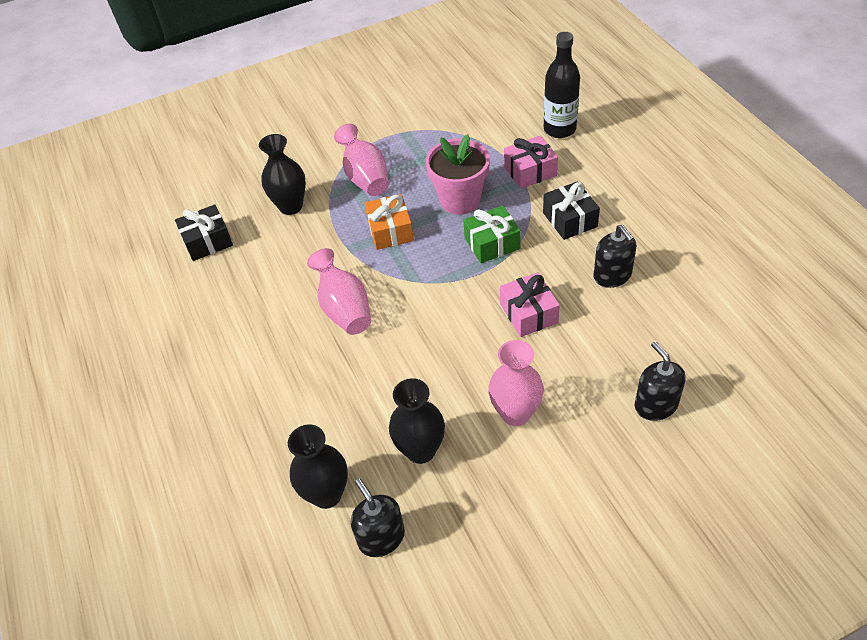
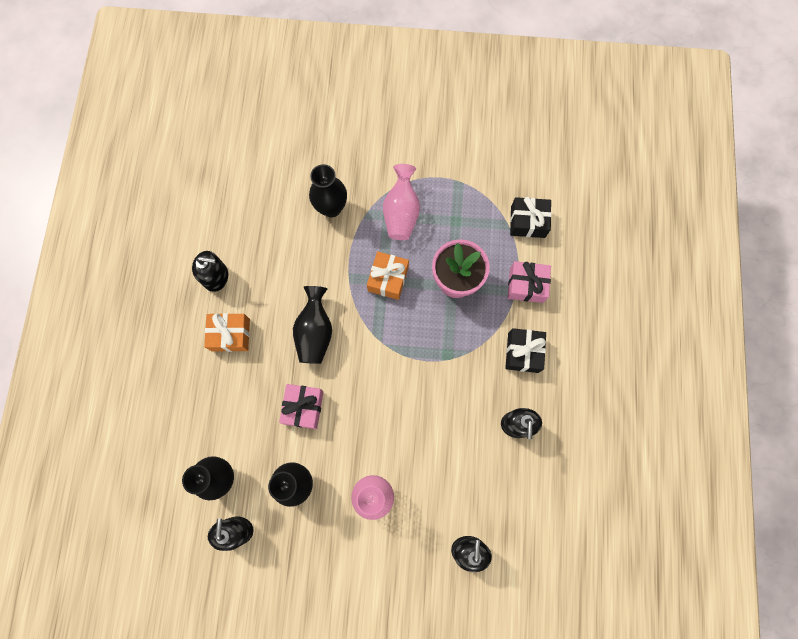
camera: 25 degrees right, 25 degrees up
(200, 318) = (216, 277): none -> black soap dispenser
(207, 241) = (256, 206): black gift -> black gift (528, 222)
(249, 358) = (230, 335): none -> orange gift
(344, 309) = (315, 332): pink vase -> black vase
(492, 243) = (452, 338): green gift -> none
(529, 313) = (436, 419): pink gift -> pink gift (303, 407)
(559, 129) = (579, 255): black bottle -> none

